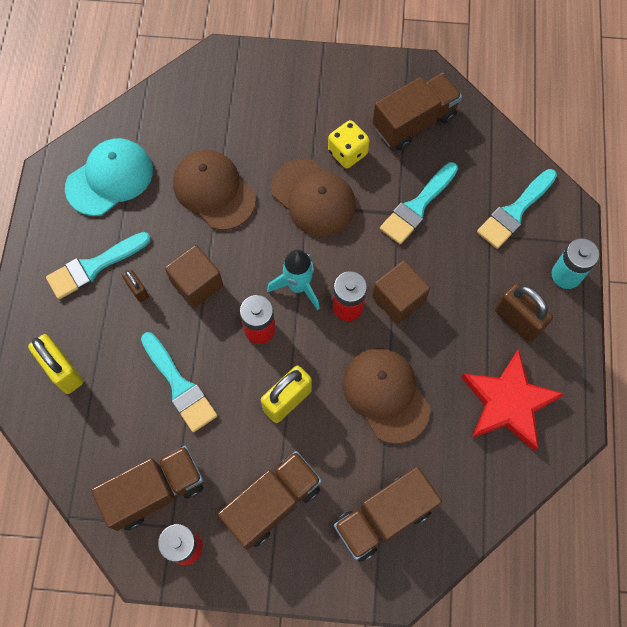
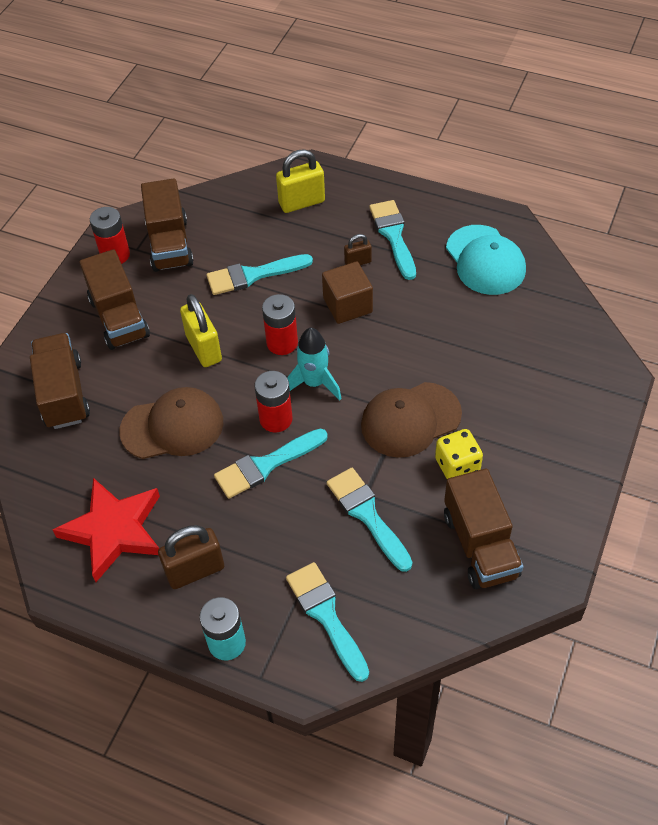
camera: 110 degrees right, 15 degrees down
(214, 191) = (445, 337): brown cap -> none
(398, 299) = (266, 465): brown cube -> turquoise brush

